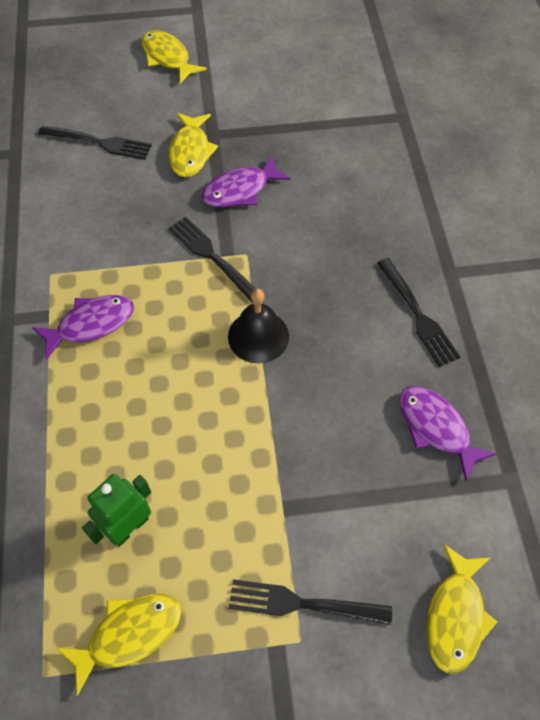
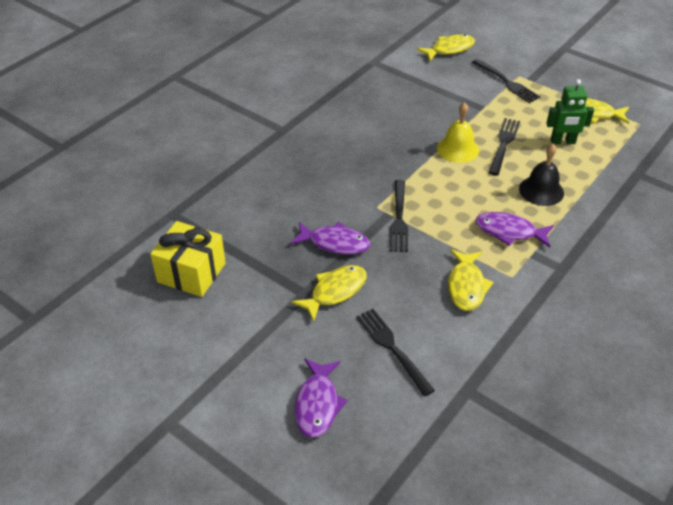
camera: 135 degrees left, 15 degrees down
(168, 58) = (255, 387): yellow fish -> yellow fish (466, 286)
(244, 401) = (458, 149): none -> yellow bell
(258, 336) = (419, 167): black bell -> black bell (541, 190)
(316, 89) = (191, 272): none -> yellow gift
(417, 315) = (326, 126): black fork -> black fork (504, 144)
(436, 428) = (380, 90): purple fish -> purple fish (317, 404)

